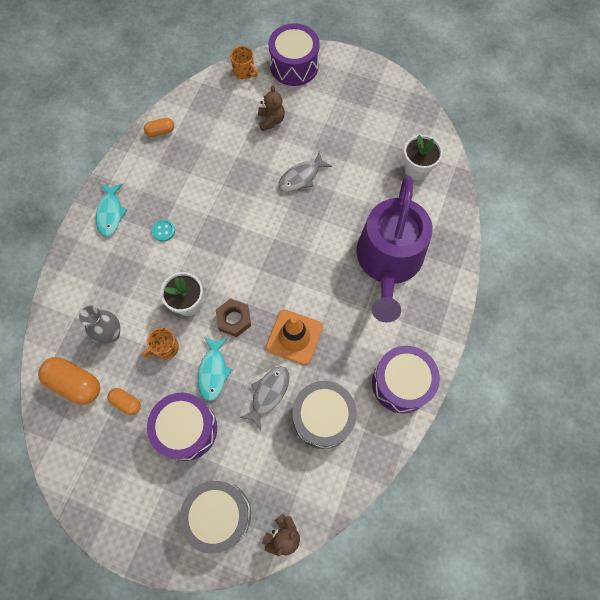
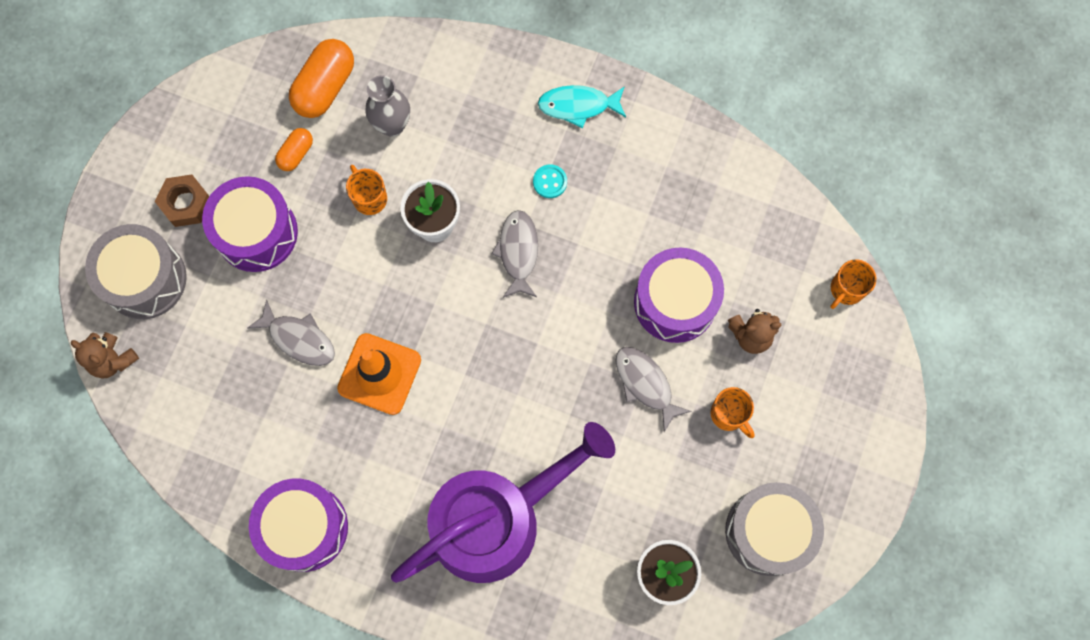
camera: 90 degrees right, 5 degrees up
(160, 131) = (723, 165): orange capsule -> none
(211, 250) = (518, 252): none -> grey fish
(213, 372) = (333, 263): turquoise fish -> none
(234, 319) = (408, 288): brown nut -> brown nut (186, 203)
(294, 65) = (865, 372): purple drum -> purple drum (675, 302)
(320, 133) = (729, 414): none -> orange mug
(323, 417) = (261, 413): grey drum -> grey drum (768, 531)
(388, 261) = (497, 518): purple watering can -> purple watering can turned 135 degrees clockwise

